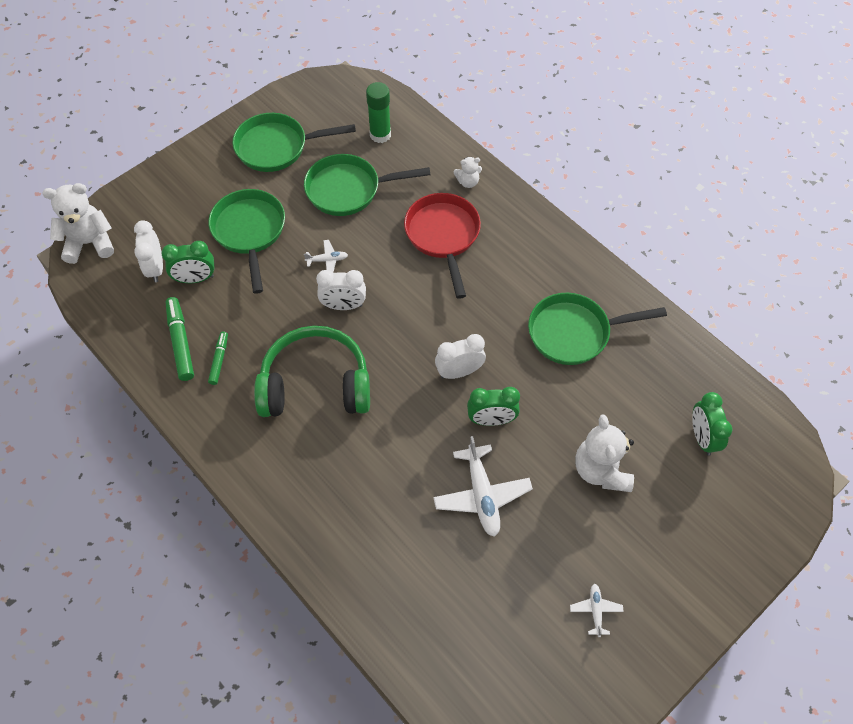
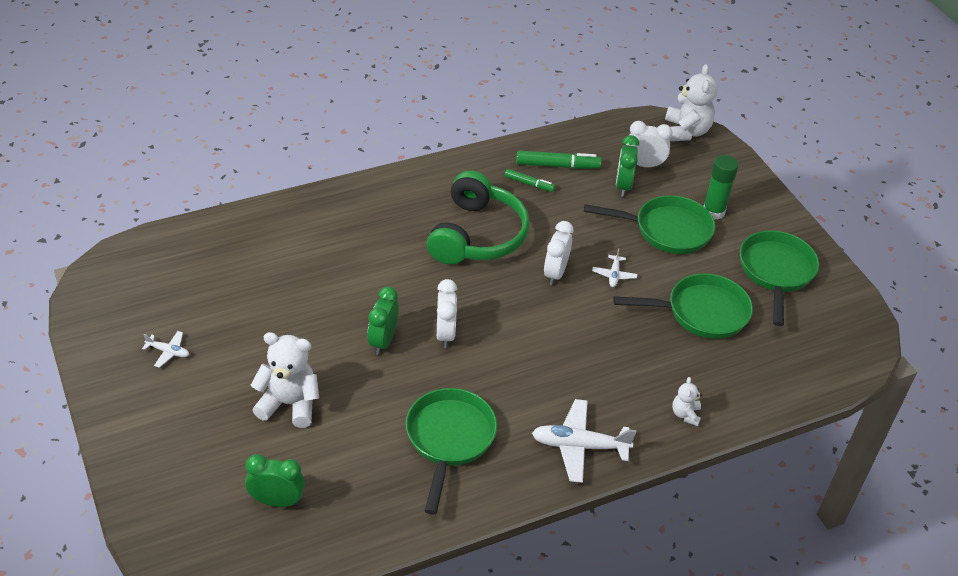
camera: 105 degrees right, 15 degrees down
(348, 190) = (701, 312): green pan -> green pan turned 75 degrees clockwise
(380, 135) = (776, 358): green glue stick -> green glue stick (713, 211)
(443, 236) = (615, 370): red pan -> none
(482, 495) = (314, 312): white plane -> white plane (579, 446)

